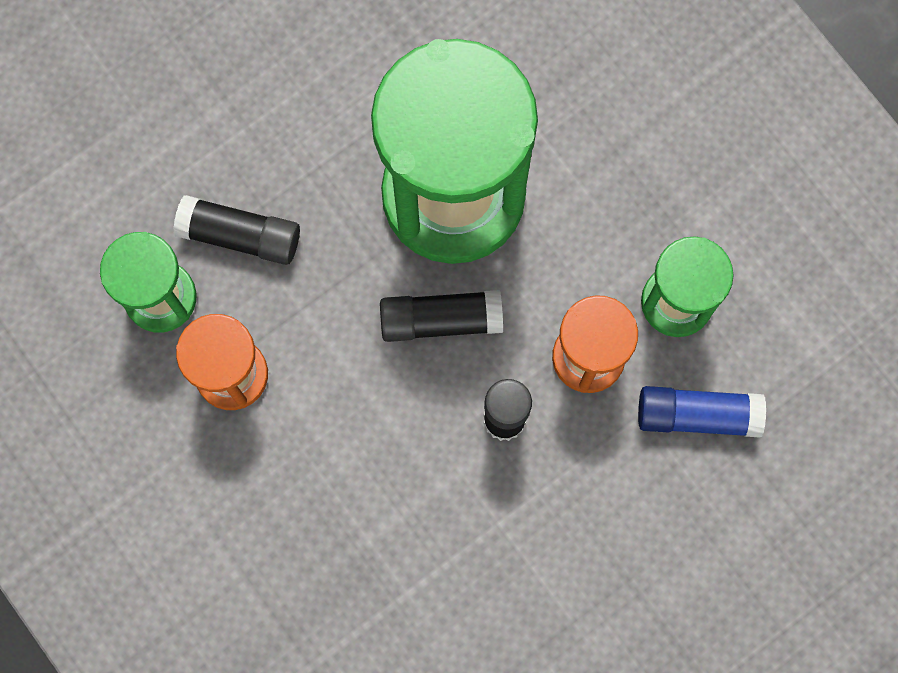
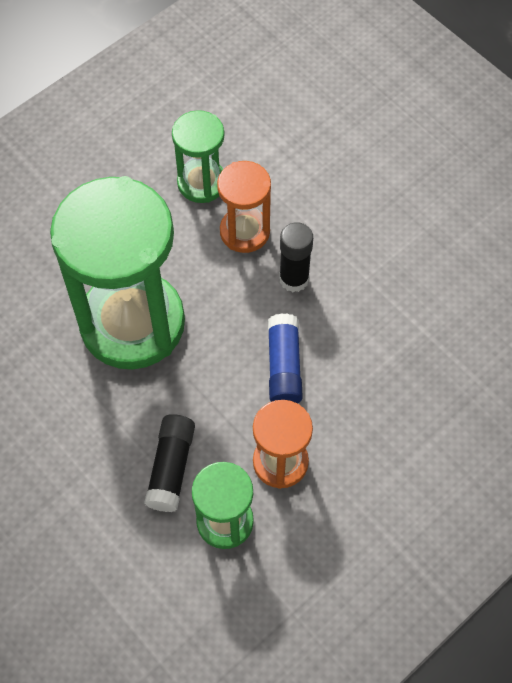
camera: 95 degrees left, 15 degrees down
(440, 319) = (226, 324): black glue stick -> none
(697, 415) = (277, 167): blue glue stick -> blue glue stick (284, 367)

